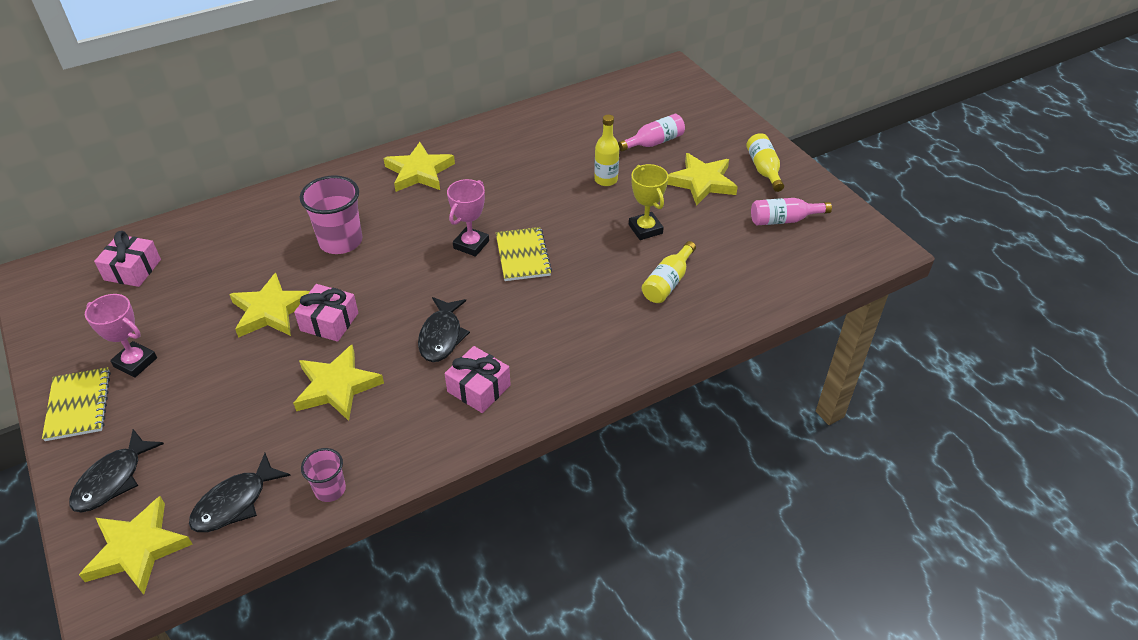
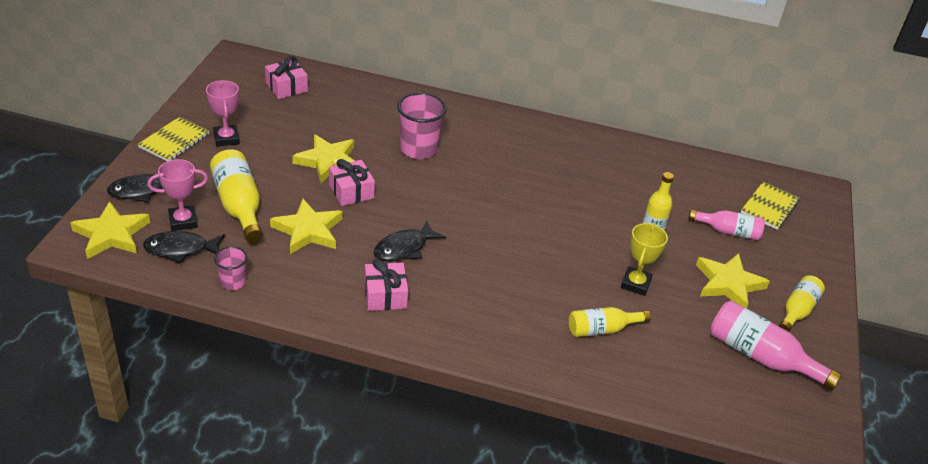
camera: 40 degrees right, 5 degrees down
(238, 416) = (239, 206): none -> yellow bottle
(419, 172) = (524, 140): yellow star -> none
(471, 244) = (497, 207): pink trophy -> pink trophy (183, 221)
(523, 256) = (522, 238): yellow notebook -> yellow notebook (769, 207)
(784, 220) = (760, 356): pink bottle -> pink bottle, size x1.55

